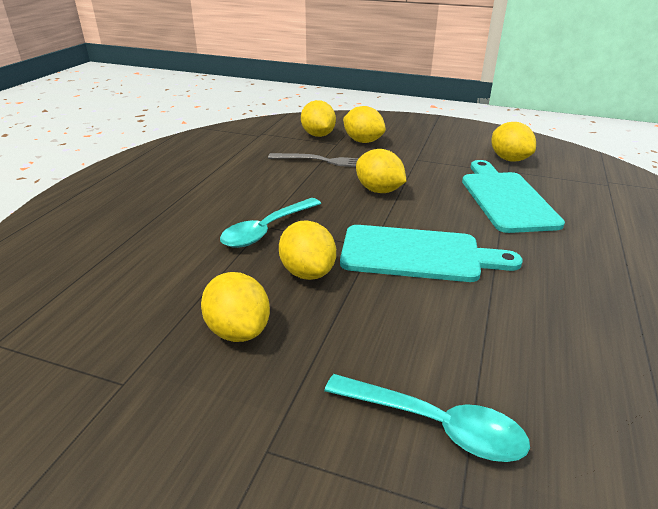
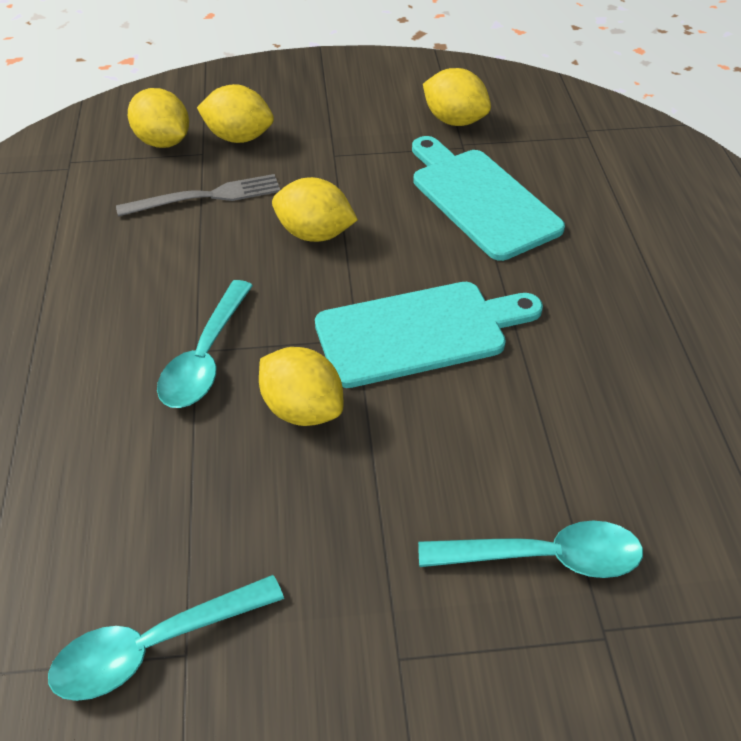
camera: 25 degrees left, 15 degrees up
(107, 370) = (154, 646): none -> turquoise spoon
(238, 330) = (273, 528): yellow lemon -> none

